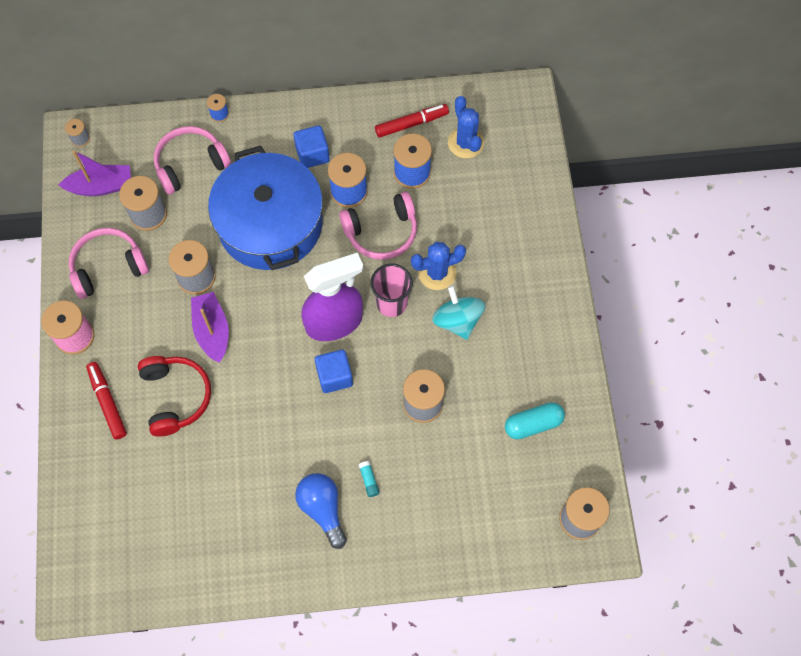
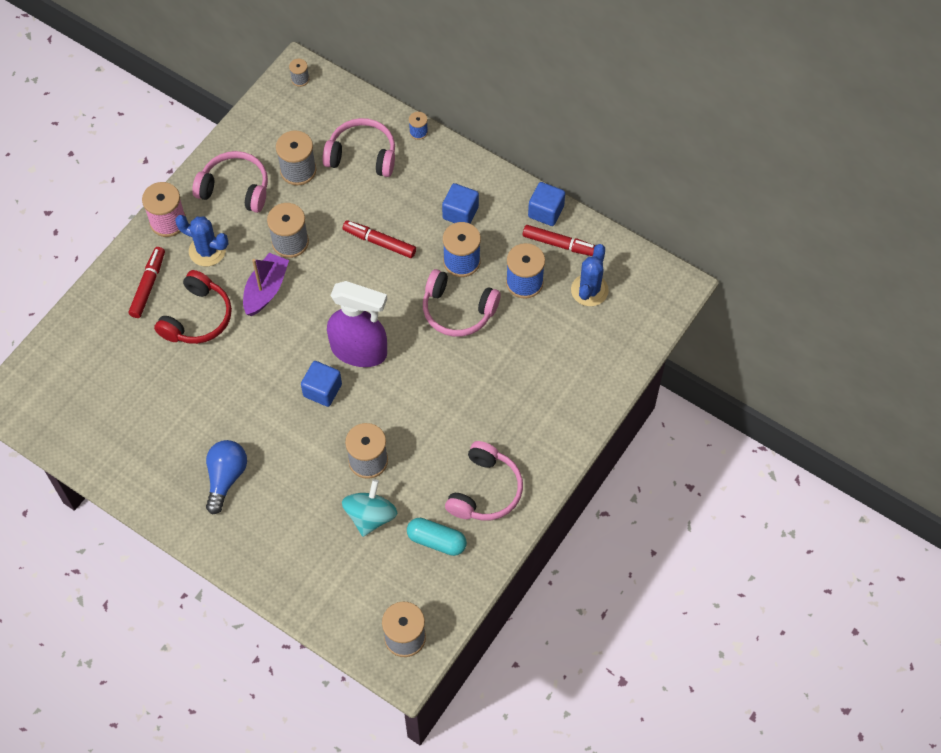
camera: 40 degrees right, 5 degrees down
(101, 186) = (283, 125): purple boat -> none
(270, 224) = (379, 242): blue pot -> red marker
(369, 480) = (277, 484): turquoise glue stick -> none
(377, 106) = (546, 211): none -> blue cube
(391, 303) = (415, 369): pink cup -> none
(437, 273) = (471, 373): blue cactus -> blue cactus (207, 251)
(457, 320) = (453, 420): turquoise spinning top -> turquoise spinning top (370, 516)
(532, 356) = (485, 490): none -> pink headphones

